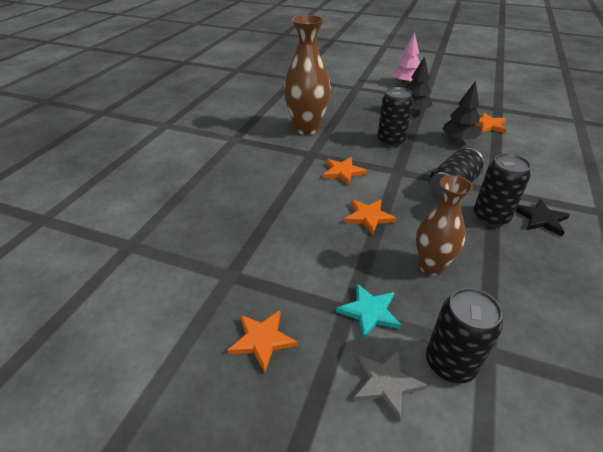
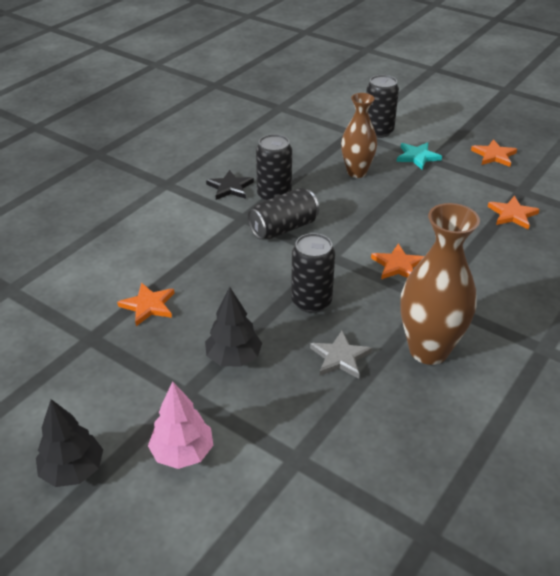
camera: 165 degrees left, 0 degrees up
(368, 217) = (389, 214): orange star -> orange star (512, 214)
(386, 383) = (420, 131): grey star -> grey star (340, 357)
(458, 140) = (218, 286): black tree -> black tree (73, 470)

